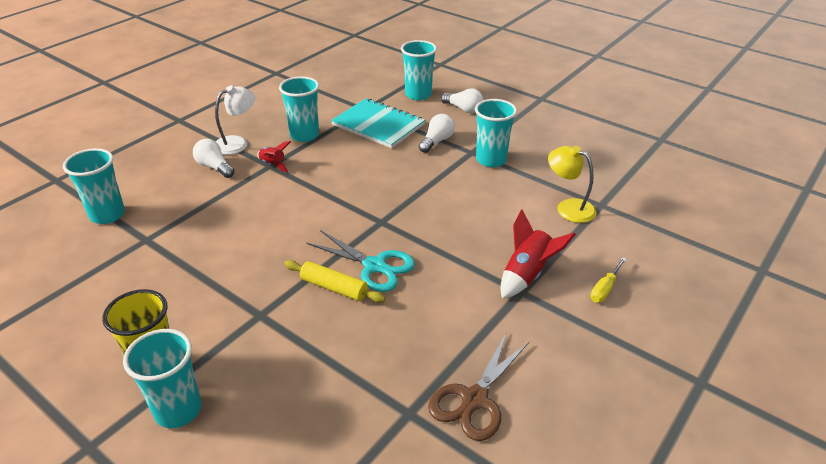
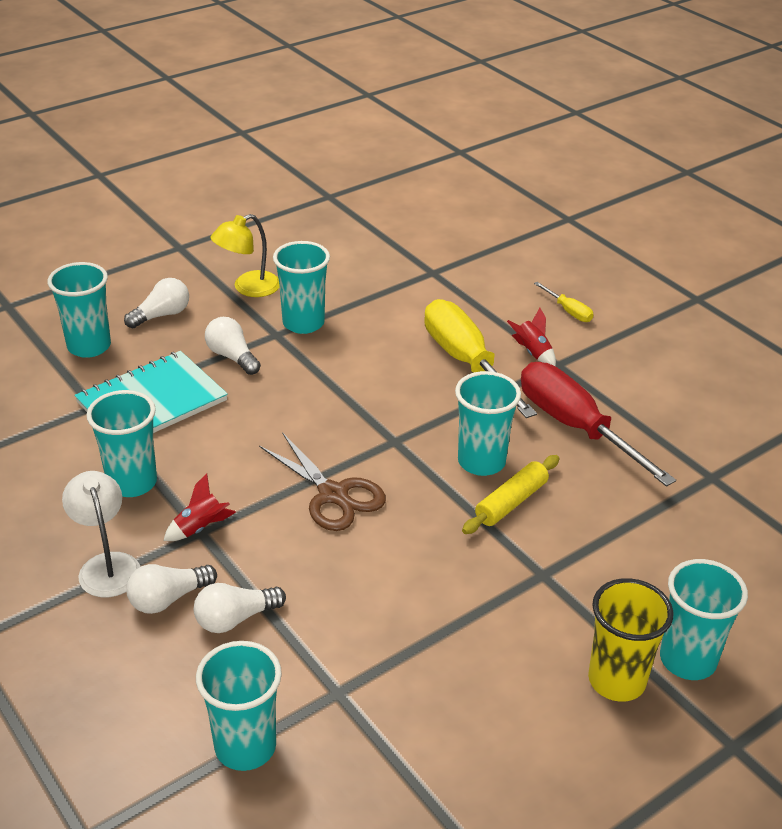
camera: 75 degrees left, 0 degrees up
(201, 192) = (235, 619): none -> white light bulb
(374, 266) = (481, 462): turquoise scissors -> turquoise cup
(440, 312) = (575, 427): none -> red screwdriver
(474, 399) = (700, 430): brown scissors -> brown scissors (333, 494)
(492, 240) = (466, 362): none -> yellow screwdriver
(527, 274) = (532, 353): red rocket -> red rocket, size x0.62
(568, 207) = (428, 294): yellow lamp -> yellow lamp (248, 288)

